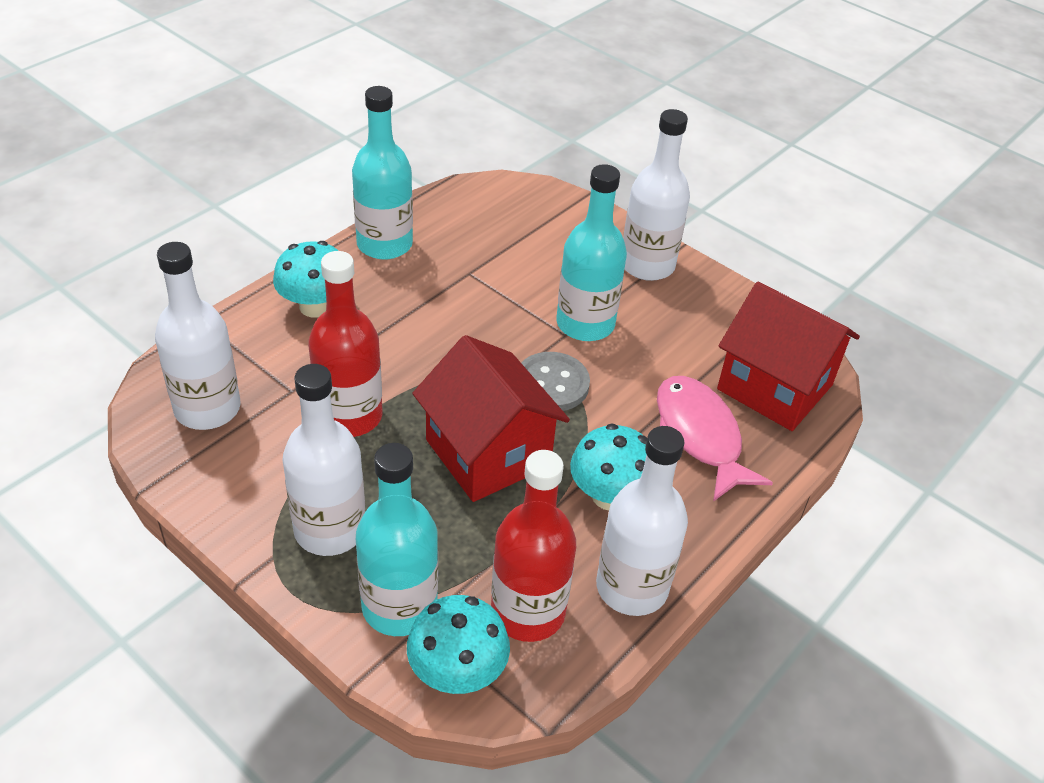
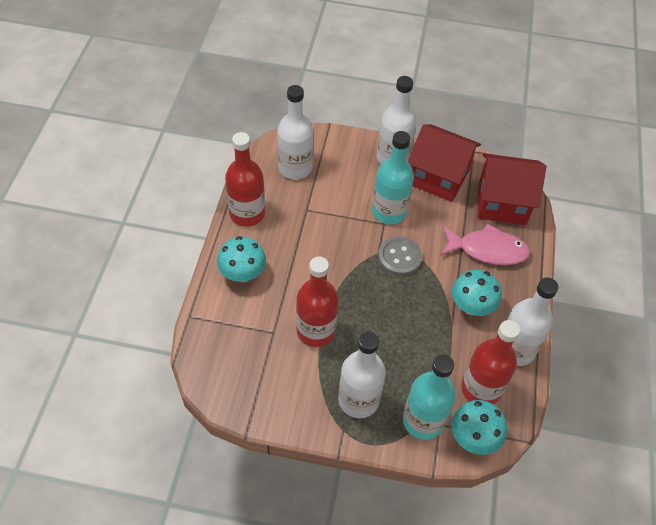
camera: 30 degrees left, 10 degrees up
(207, 408) = (239, 367): white bottle -> white bottle (295, 168)
(384, 244) = (247, 213): turquoise bottle -> red bottle
(488, 453) = (399, 314): red house -> red house (438, 177)
(699, 436) = (488, 250): pink fish -> pink fish turned 150 degrees clockwise

